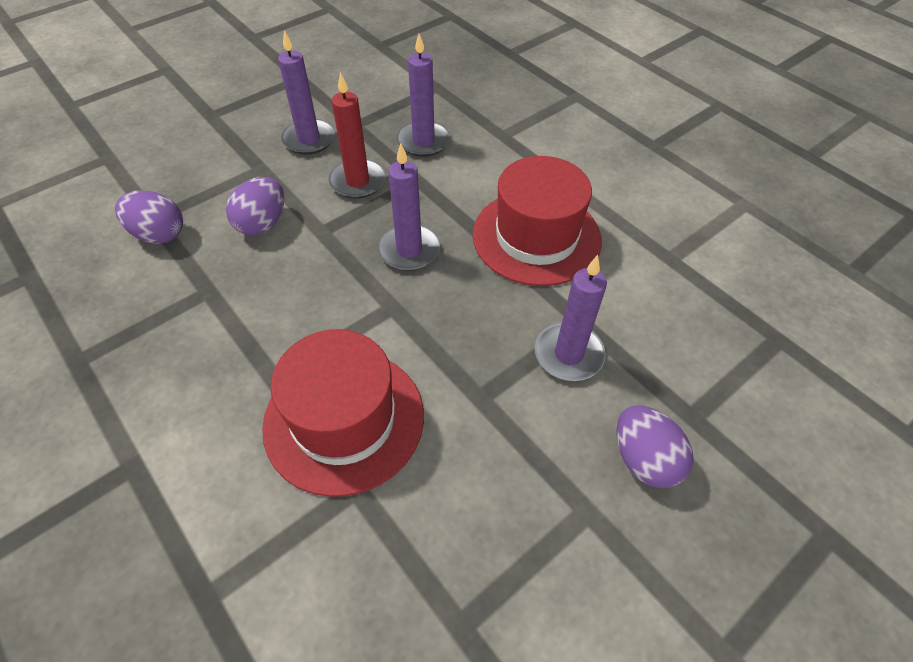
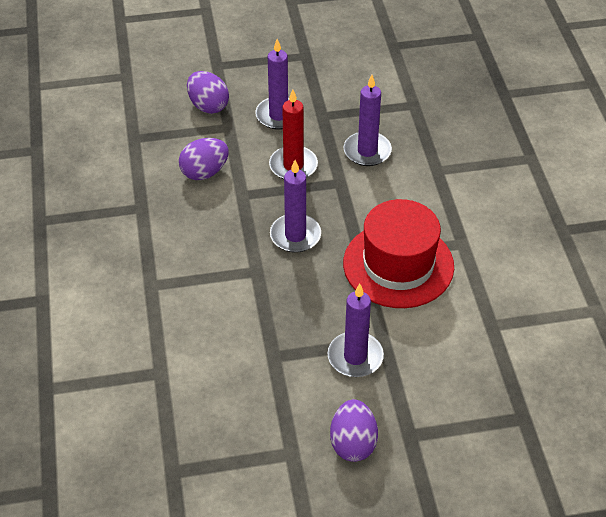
camera: 30 degrees right, 5 degrees down
(159, 234) = (131, 152): purple egg -> purple egg (208, 106)
(344, 419) = (178, 330): red hat -> none

